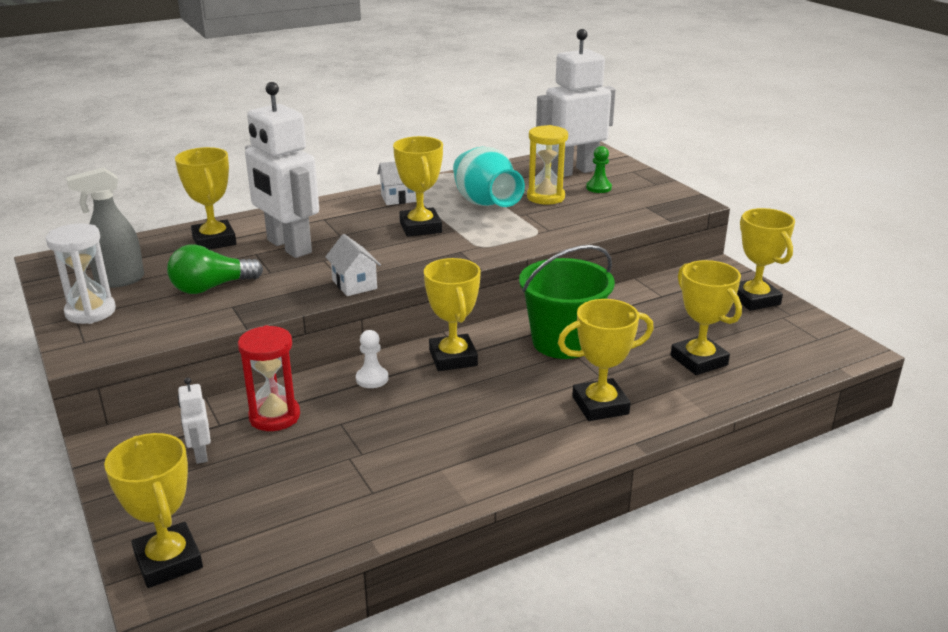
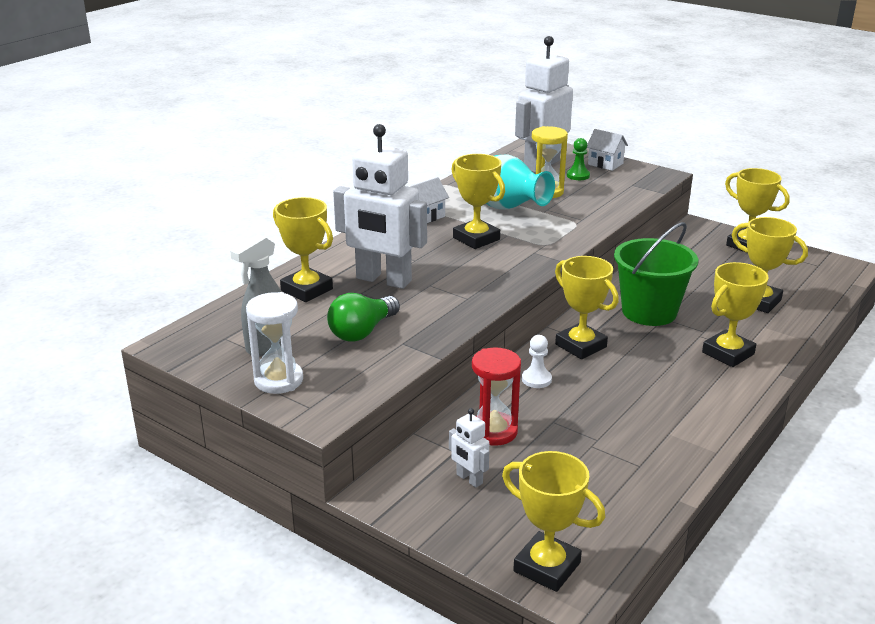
camera: 25 degrees left, 0 degrees up
(354, 284) = (484, 300): white house -> white house (605, 164)

